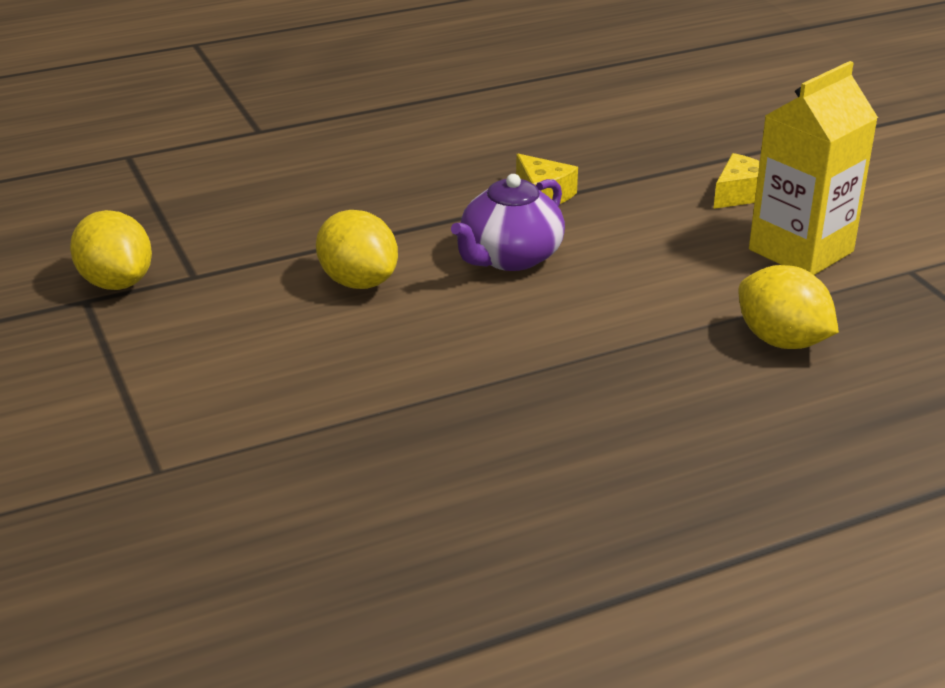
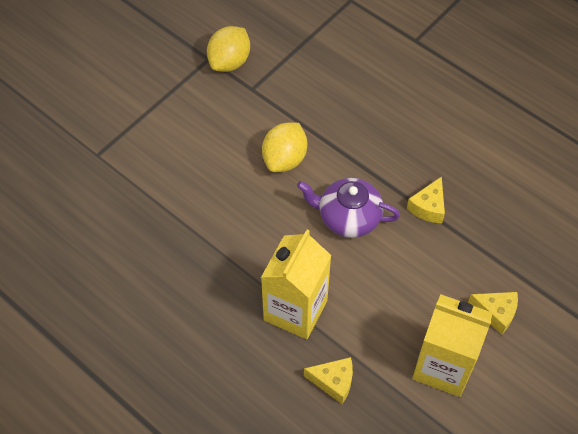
camera: 65 degrees right, 25 degrees up
(639, 342) = (295, 310): none -> yellow carton
(782, 341) = (333, 382): yellow lemon -> yellow cheese

